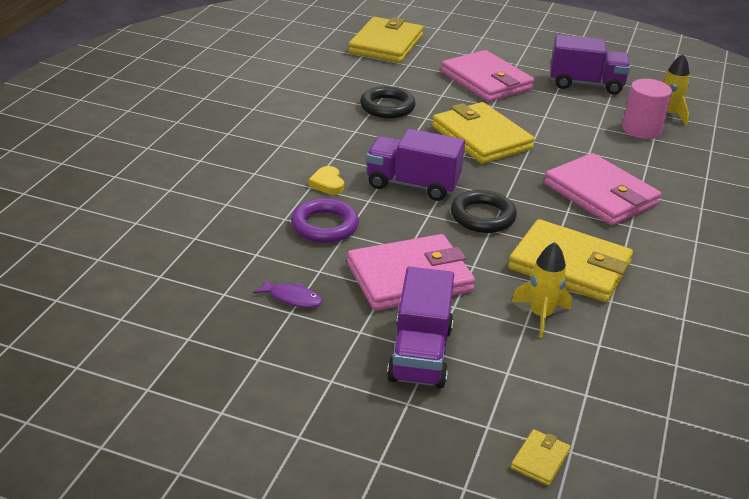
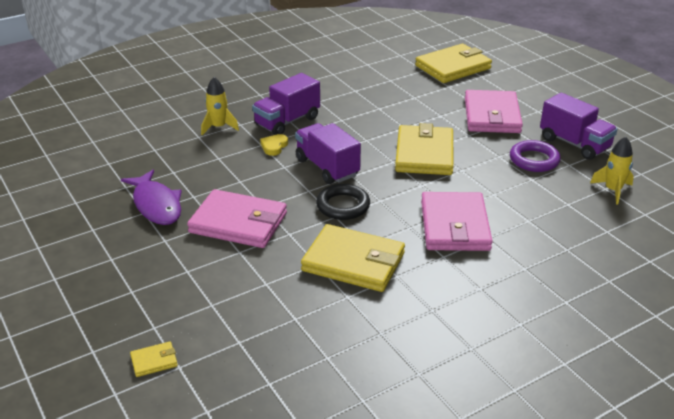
camera: 40 degrees right, 0 degrees up
(292, 298) = (156, 205): purple fish -> purple fish, size x1.95
(324, 226) = (234, 171): purple ring -> purple ring (534, 160)
(387, 107) = (387, 111): black ring -> none
(420, 354) = (178, 269): purple truck -> purple truck (287, 121)
(541, 315) = (284, 282): yellow rocket -> yellow rocket (218, 127)
(570, 266) = (353, 262): yellow wallet -> yellow wallet turned 45 degrees counterclockwise
(641, 129) = (568, 193): pink cylinder -> none

